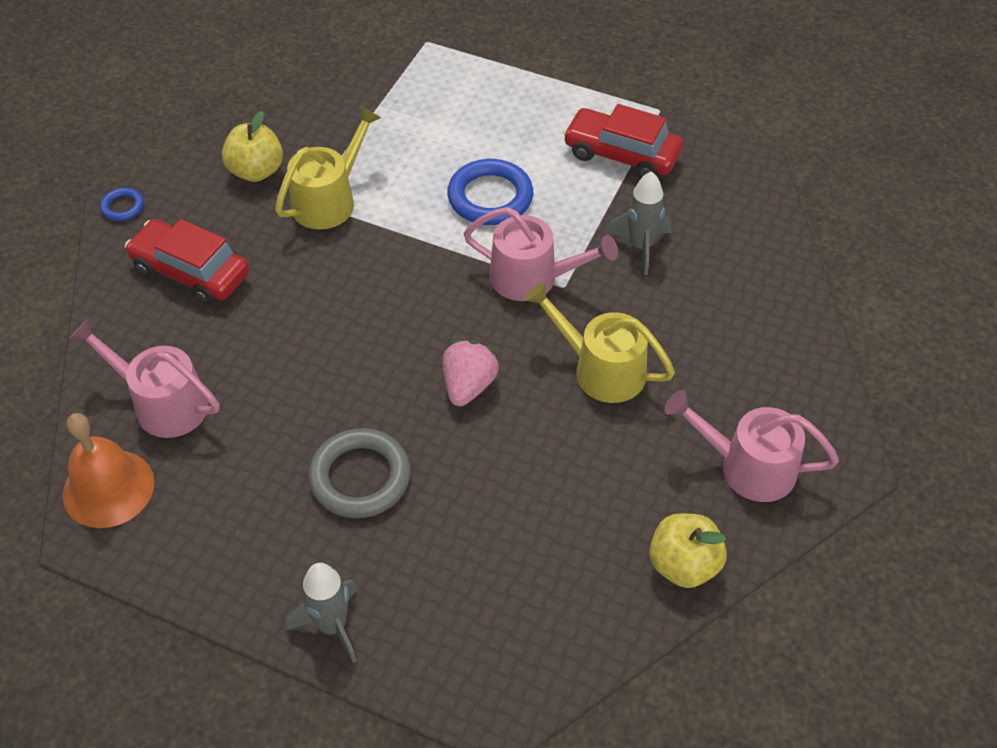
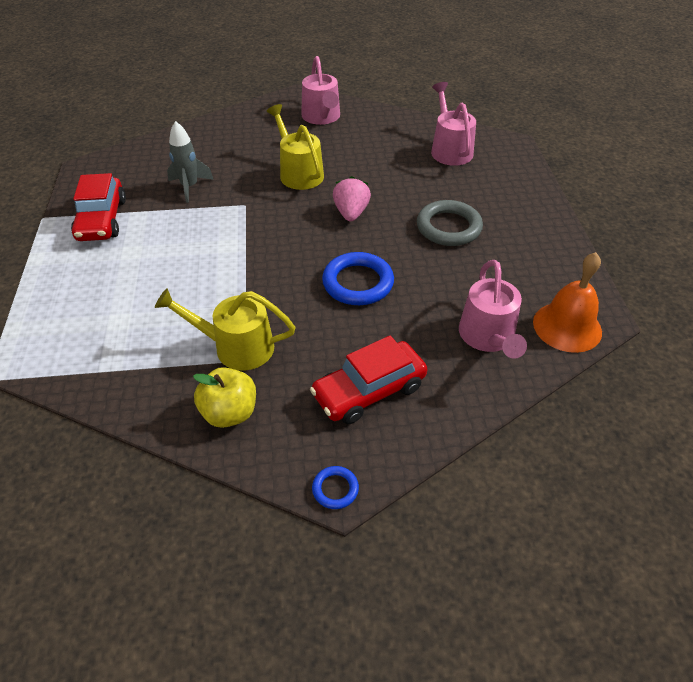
camera: 120 degrees left, 5 degrees down
(191, 272) = (369, 391): red car -> red car turned 60 degrees clockwise
(332, 626) = (534, 201): grey rocket -> none
(468, 386) = (351, 213): pink strawberry -> pink strawberry turned 105 degrees clockwise
(490, 197) = (181, 263): blue ring -> blue ring (358, 283)
(532, 278) = (246, 219): pink watering can -> pink watering can (449, 150)
(601, 369) = (298, 173): yellow watering can -> yellow watering can turned 150 degrees clockwise
(683, 565) = (392, 120): yellow apple -> none

